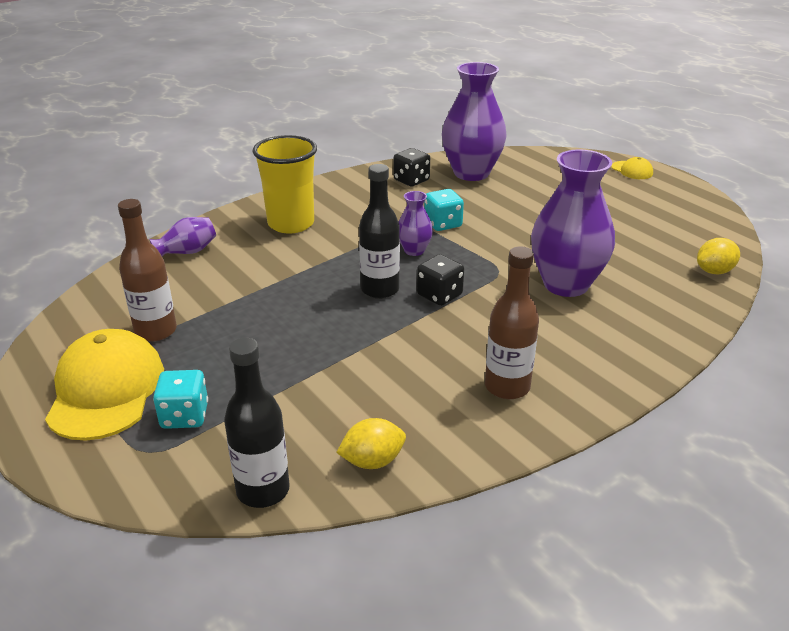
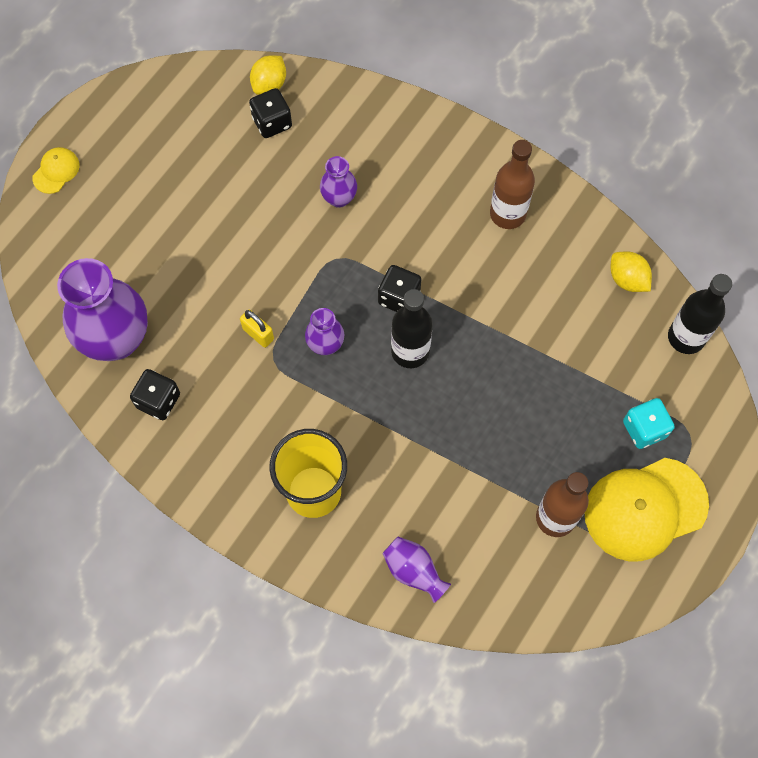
camera: 110 degrees left, 35 degrees up
(443, 224) = (258, 334): turquoise dice -> yellow padlock
(566, 284) = (339, 198): purple vase -> purple vase, size x0.48
(666, 265) = (272, 122): none -> black dice
(714, 271) = (269, 85): yellow lemon -> yellow lemon turned 75 degrees clockwise

